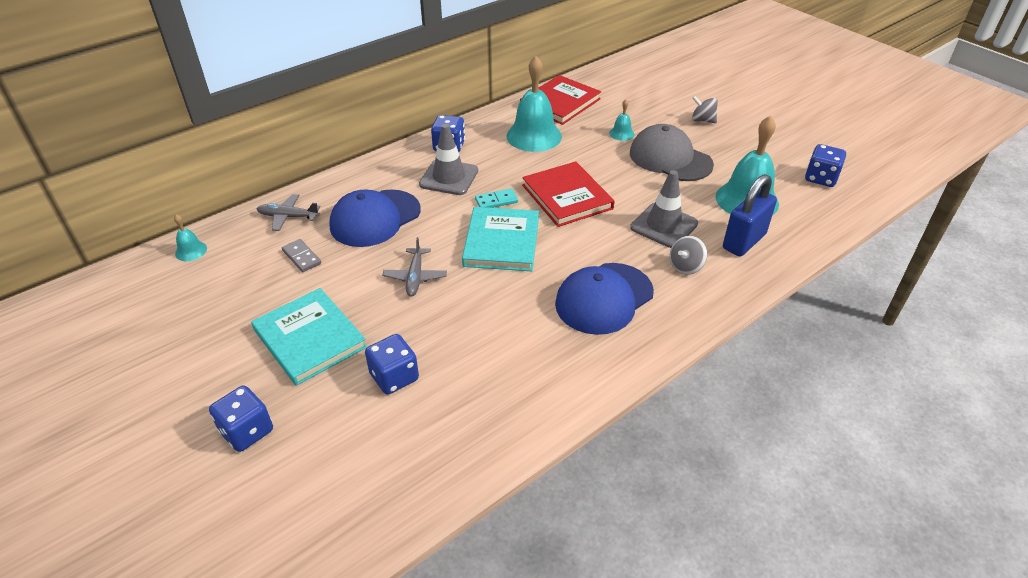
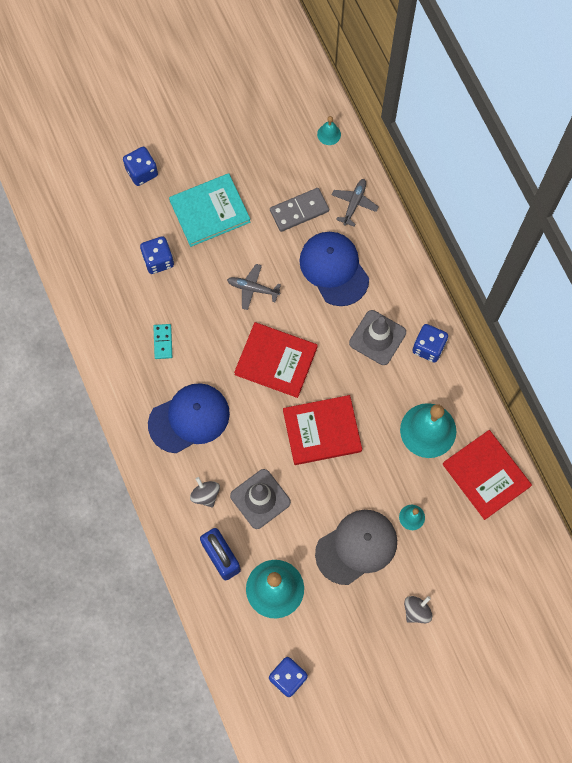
camera: 105 degrees right, 30 degrees up
(302, 257) = (299, 211): grey domino -> grey domino, size x1.59
(496, 201) = (332, 370): turquoise domino -> turquoise domino (163, 342)
(501, 242) = (276, 361): turquoise book -> red book
(604, 298) = (189, 418): blue cap -> blue cap turned 90 degrees clockwise

